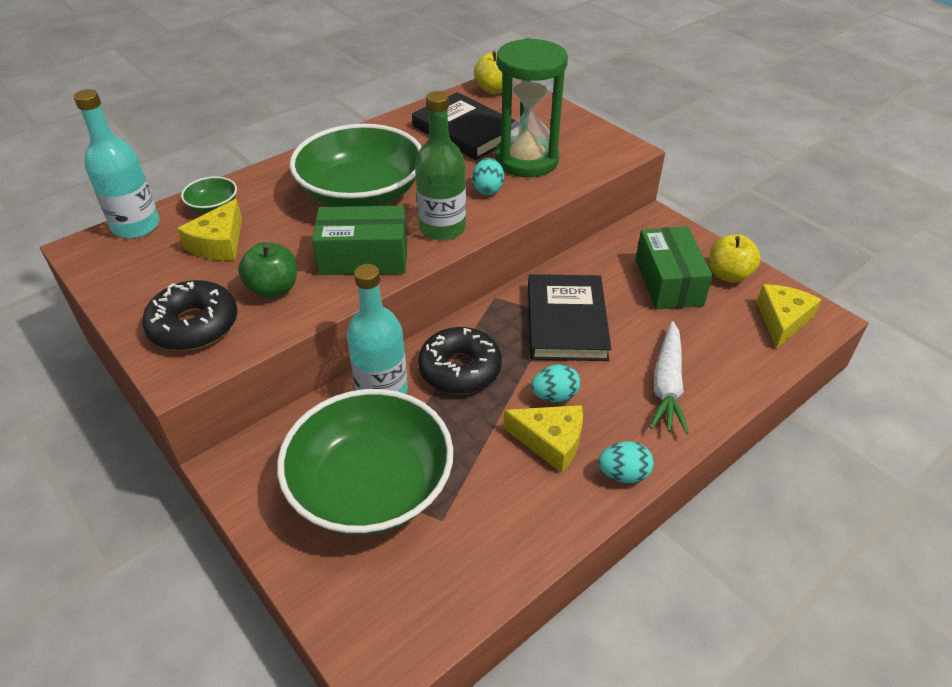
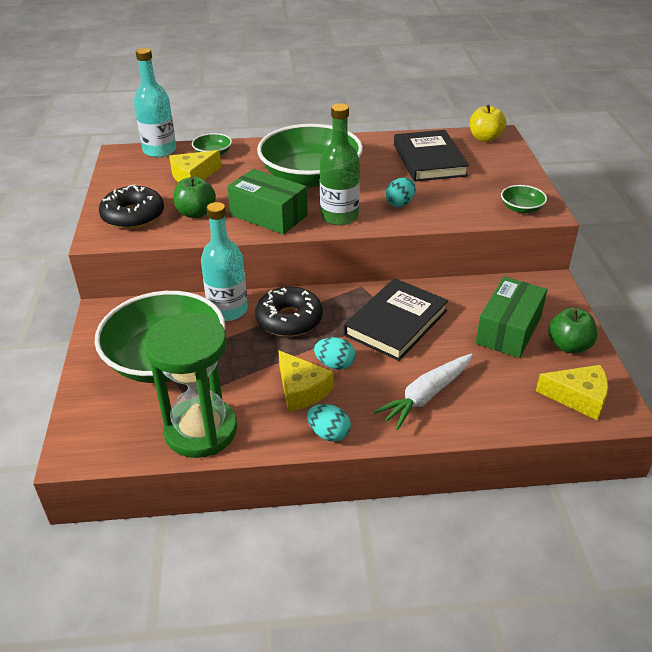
camera: 35 degrees right, 5 degrees down
(526, 160) = (452, 194): green hourglass -> green hourglass (201, 430)
(602, 153) = (521, 208): none -> green bowl
(728, 275) = (569, 346): yellow apple -> green apple
(782, 321) = (578, 397): yellow cheese -> yellow cheese turned 45 degrees clockwise

